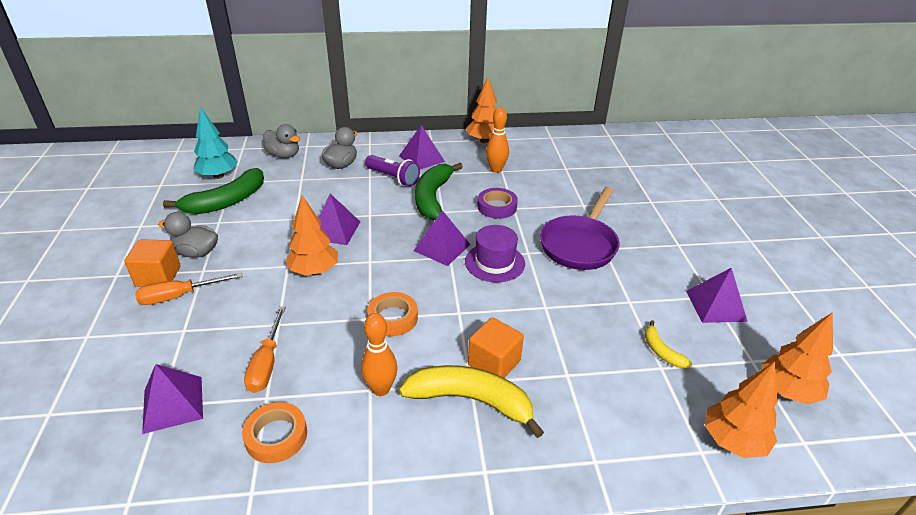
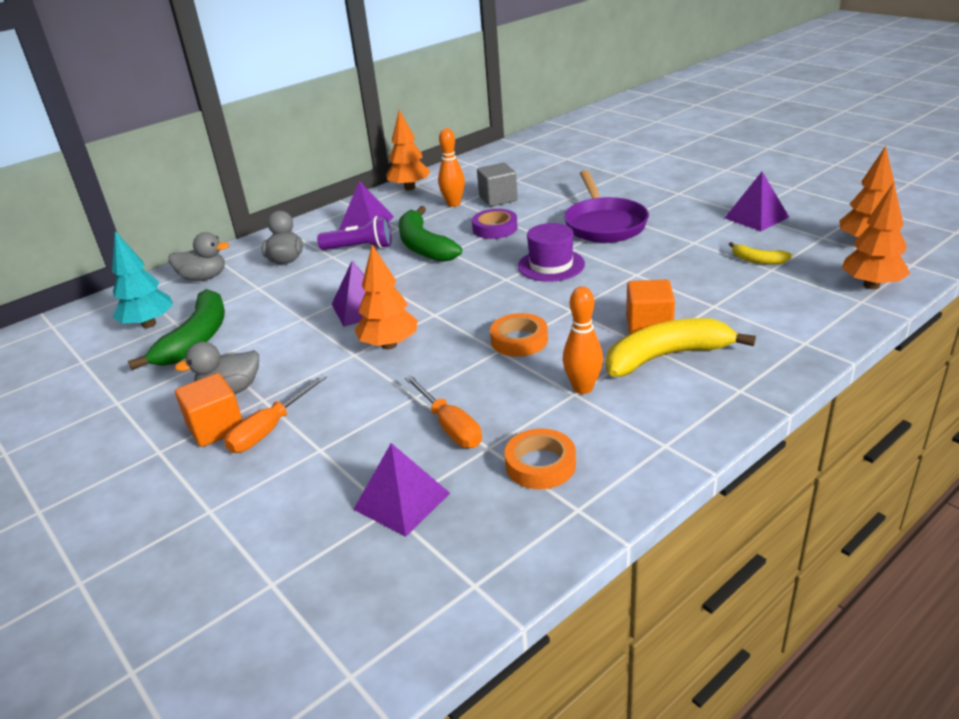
camera: 30 degrees left, 5 degrees down
(442, 247) = (488, 276): purple pyramid -> none
(531, 180) = (498, 199): none -> grey cube

